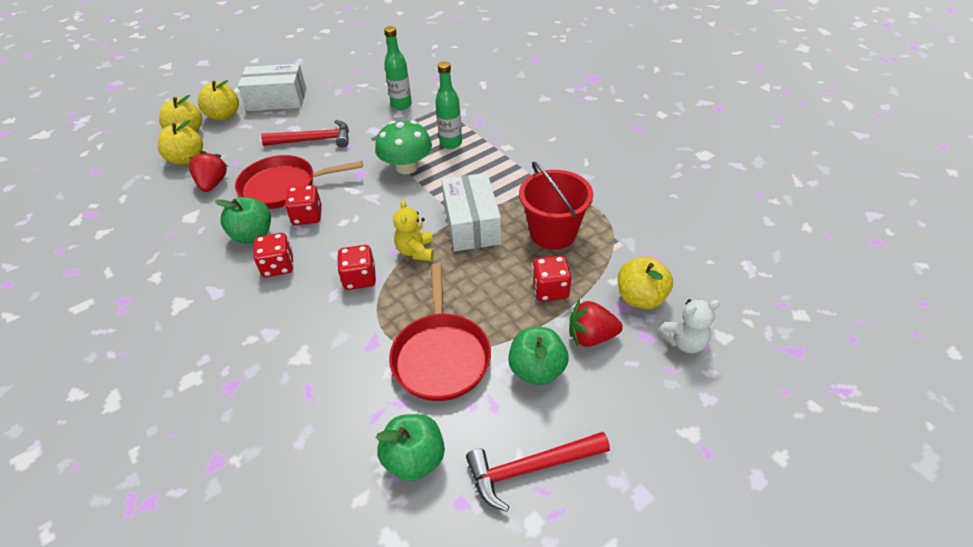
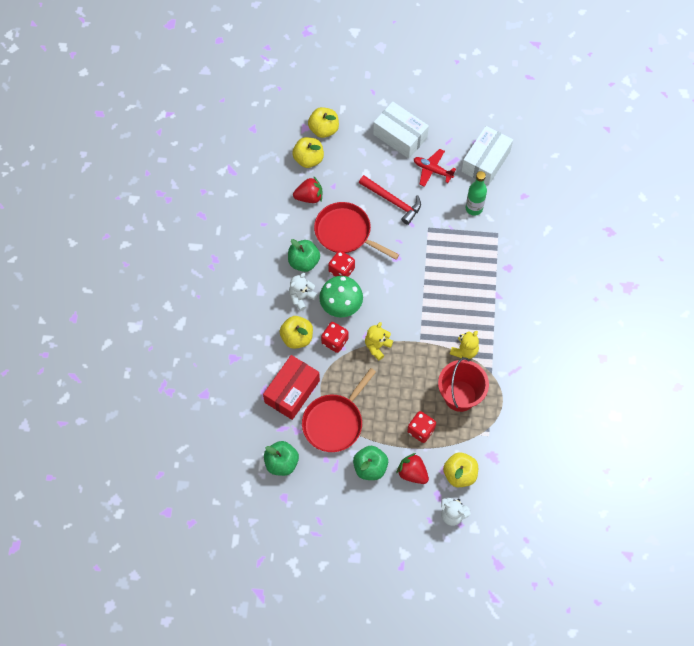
camera: 40 degrees right, 20 degrees up
(213, 184) = (309, 197): red strawberry -> red strawberry turned 45 degrees clockwise
(224, 115) = (356, 128): yellow apple -> yellow apple (297, 337)
(278, 266) = (301, 297): red dice -> white teddy bear
(333, 103) = (432, 170): none -> red plane
(351, 364) = (292, 391): none -> red box
(406, 167) = (427, 274): green mushroom -> green mushroom (341, 305)
(451, 143) = (471, 274): green bottle -> none
(472, 224) = (423, 352): white box -> white box (485, 161)
(512, 197) = (464, 350): none -> yellow teddy bear
(529, 468) = (323, 508): red hammer -> none

